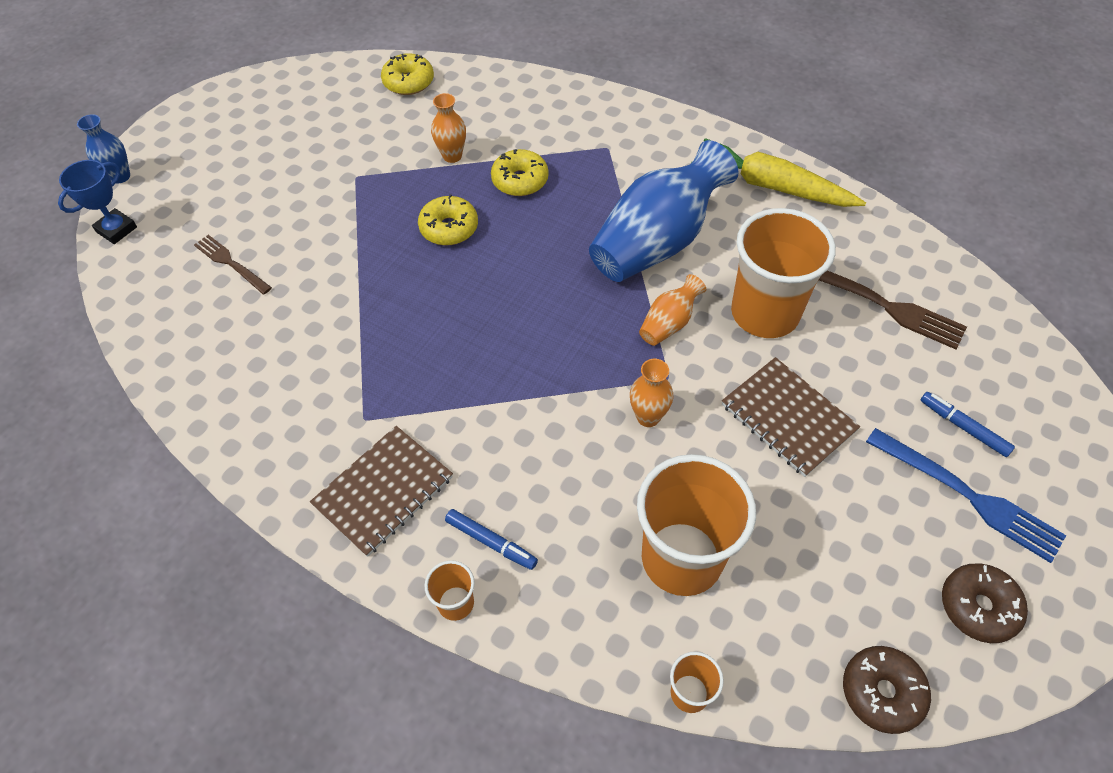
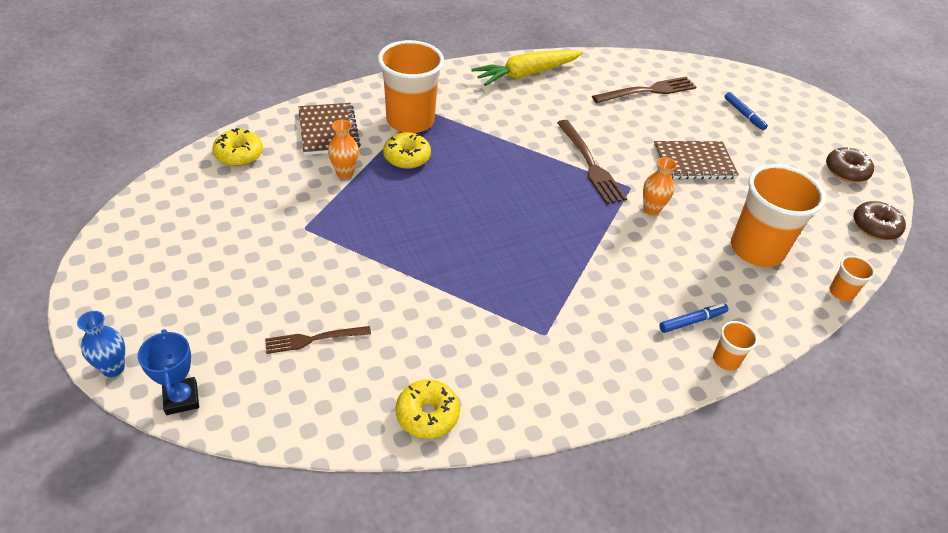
camera: 60 degrees left, 10 degrees down
(383, 491) = (614, 353): brown notebook -> brown notebook (328, 130)
(449, 228) = (413, 209): yellow donut -> yellow donut (427, 414)
(657, 241) = (523, 134): blue vase -> none
(669, 323) = (590, 164): orange vase -> brown fork
(765, 313) = (616, 129): orange cup -> orange cup (410, 121)
(963, 427) = (744, 114): blue marker -> blue marker turned 105 degrees counterclockwise
(968, 496) = (784, 137): blue fork -> none

